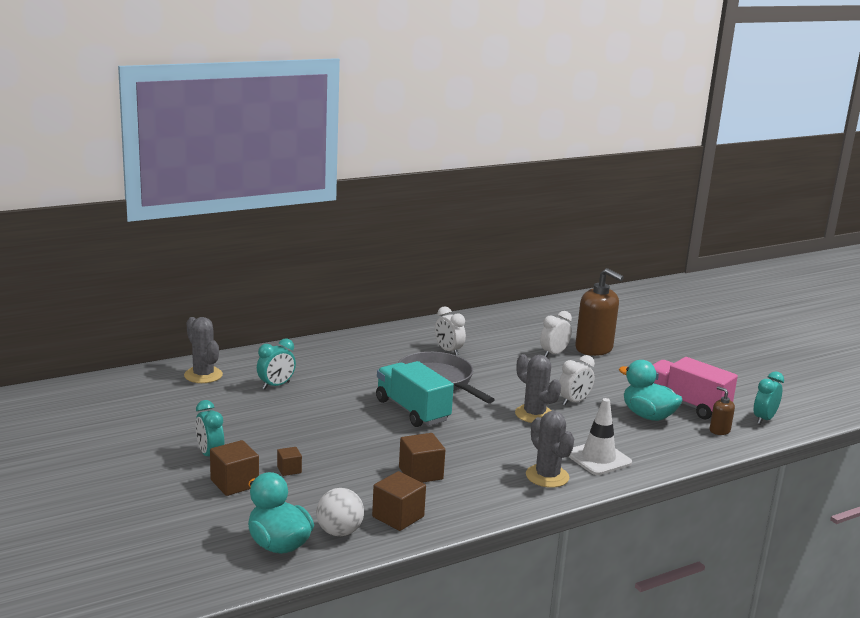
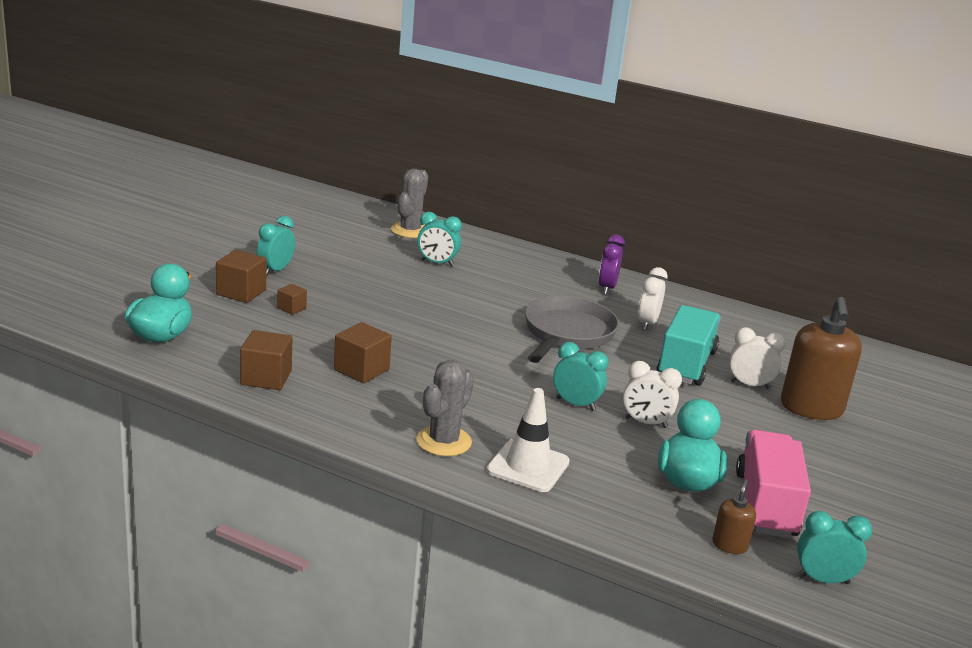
camera: 55 degrees right, 5 degrees up
(339, 532) = (209, 357): white ball -> none
(385, 343) = (607, 288): none -> purple clock
(412, 410) = (483, 336): turquoise truck -> turquoise truck (686, 364)
(534, 414) = (575, 404): grey cactus -> turquoise clock

